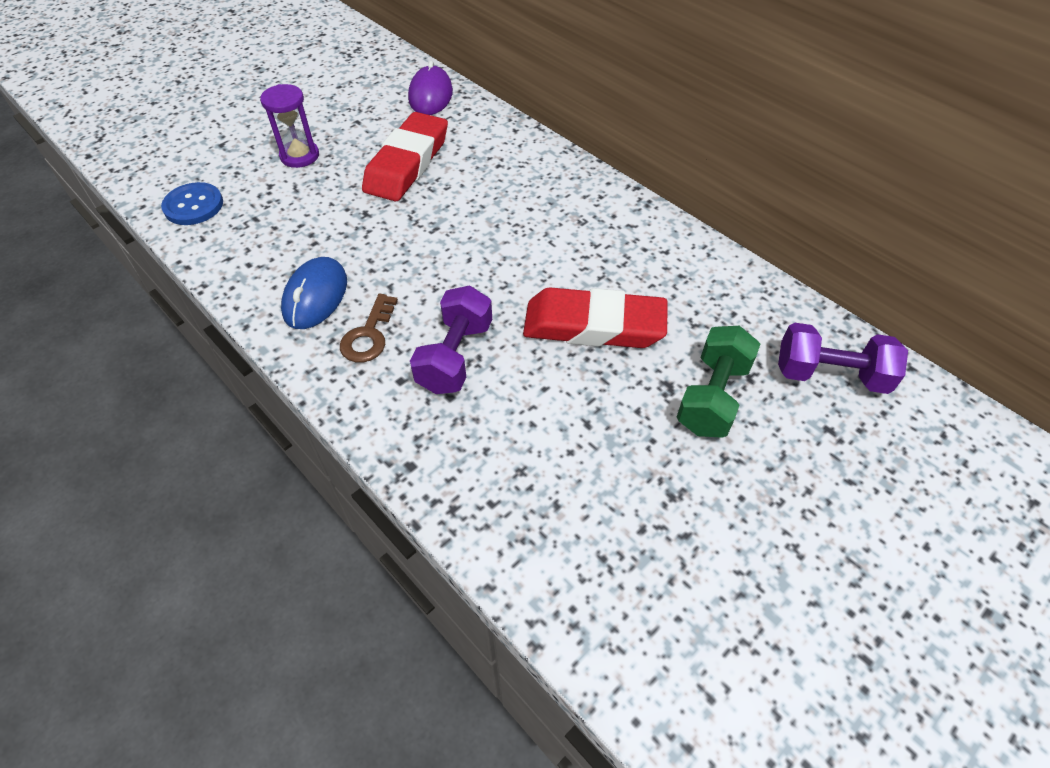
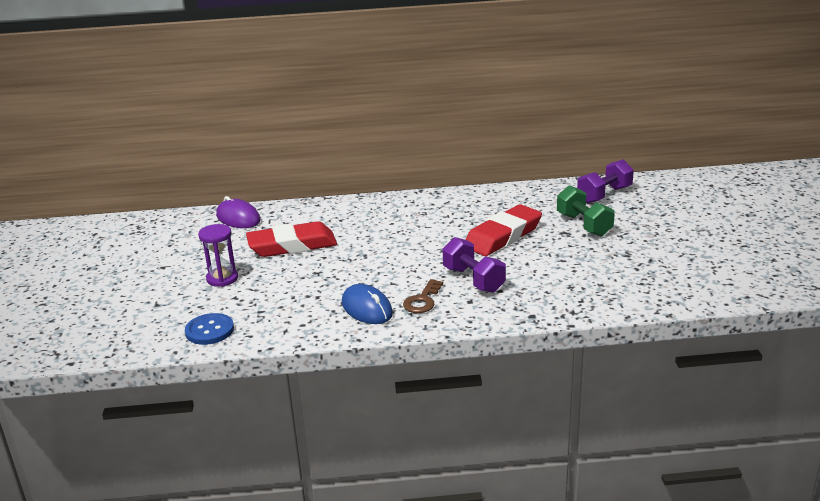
camera: 50 degrees left, 25 degrees down
(369, 335) = (422, 300): brown key -> brown key turned 60 degrees clockwise
(407, 163) = (292, 245): red eraser -> red eraser turned 75 degrees counterclockwise

